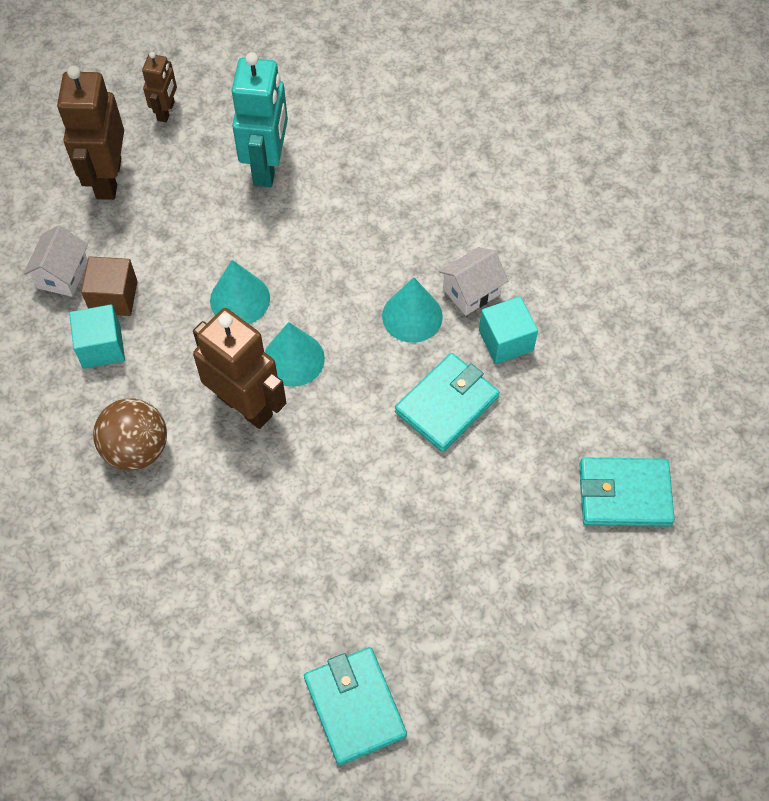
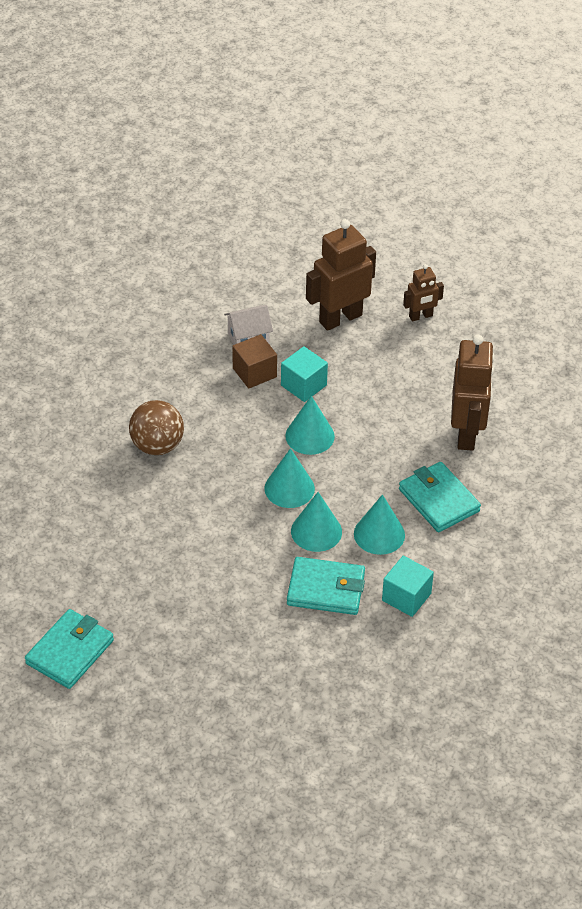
camera: 55 degrees right, 15 degrees down
(101, 347) = (213, 387): turquoise cube -> turquoise cube (303, 385)
(245, 405) = (233, 482): brown robot -> brown robot (467, 433)
(267, 166) = (428, 392): turquoise robot -> none
(367, 368) = (316, 531): none -> turquoise cone
(471, 291) = (429, 557): white house -> none
(624, 495) = (341, 727): turquoise wallet -> turquoise wallet (438, 500)

